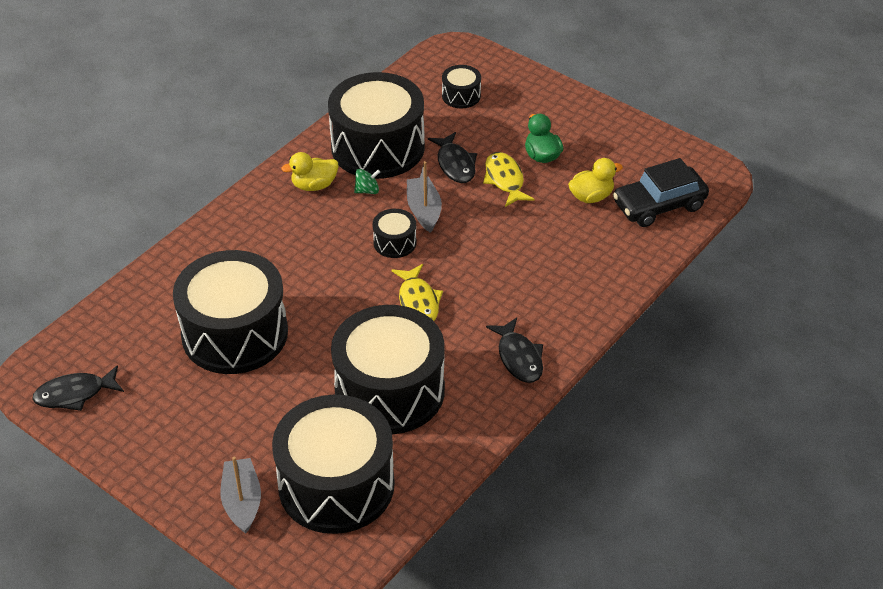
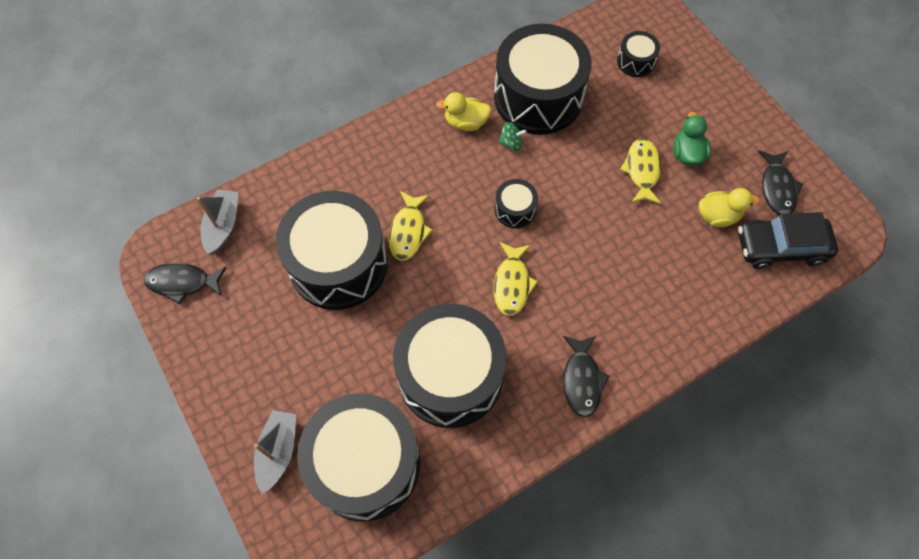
camera: 20 degrees right, 20 degrees up
(295, 288) = (408, 231): none -> yellow fish
(424, 210) = (554, 182): grey boat -> grey boat (223, 226)
(455, 164) = (602, 138): black fish -> black fish (777, 188)

